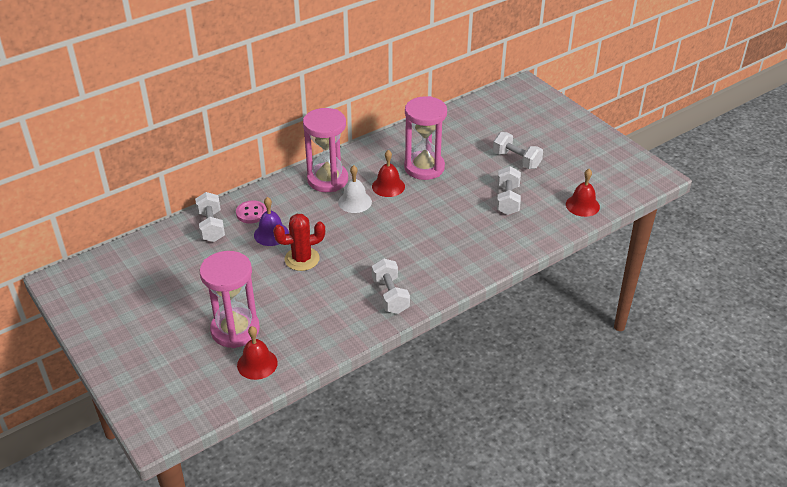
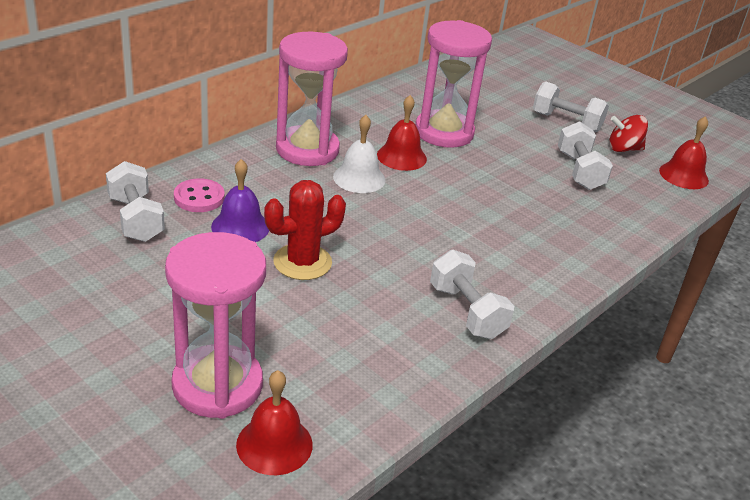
camera: 15 degrees left, 5 degrees down
(548, 183) = (623, 149): none -> red spinning top

